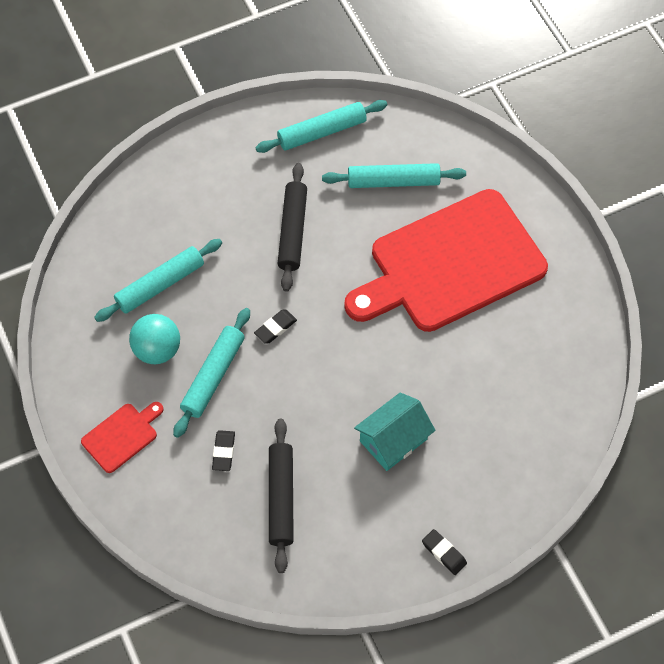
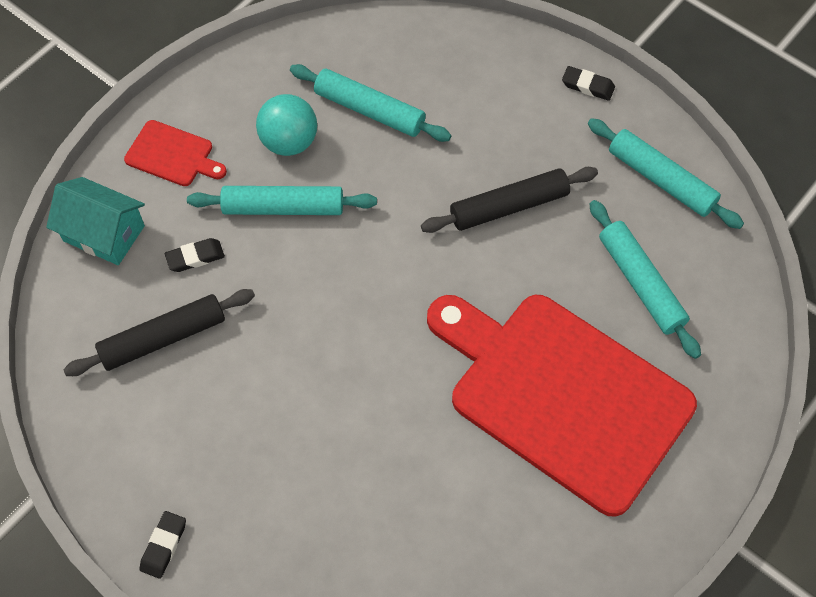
camera: 65 degrees right, 0 degrees up
(275, 328) = (374, 242): black eraser -> black eraser (587, 86)
(393, 440) = (288, 427): turquoise house -> turquoise house (104, 233)

